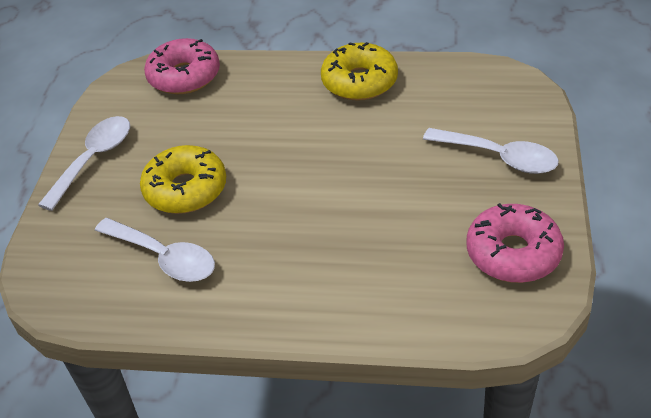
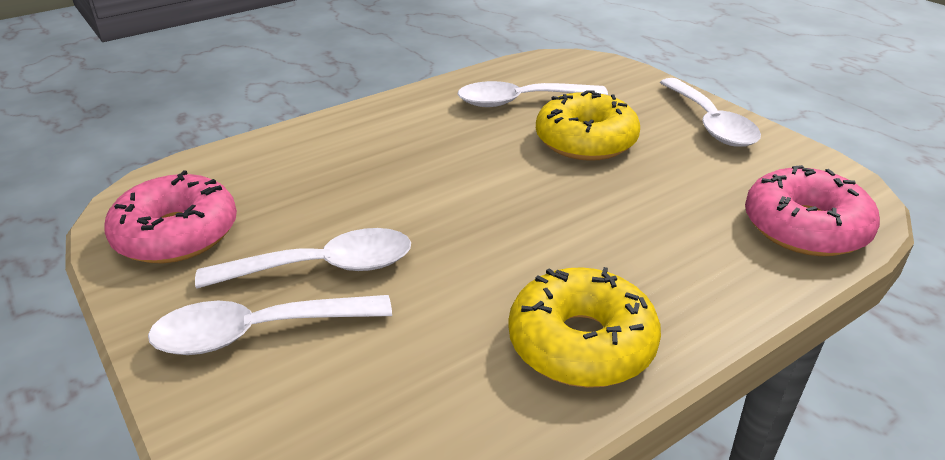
camera: 135 degrees right, 10 degrees down
(439, 178) = (323, 267): none -> white spoon

